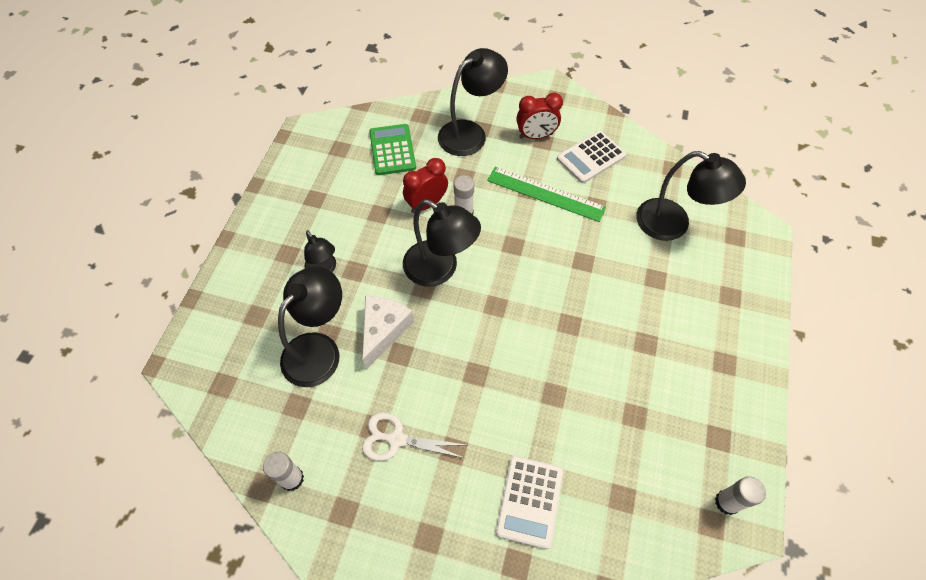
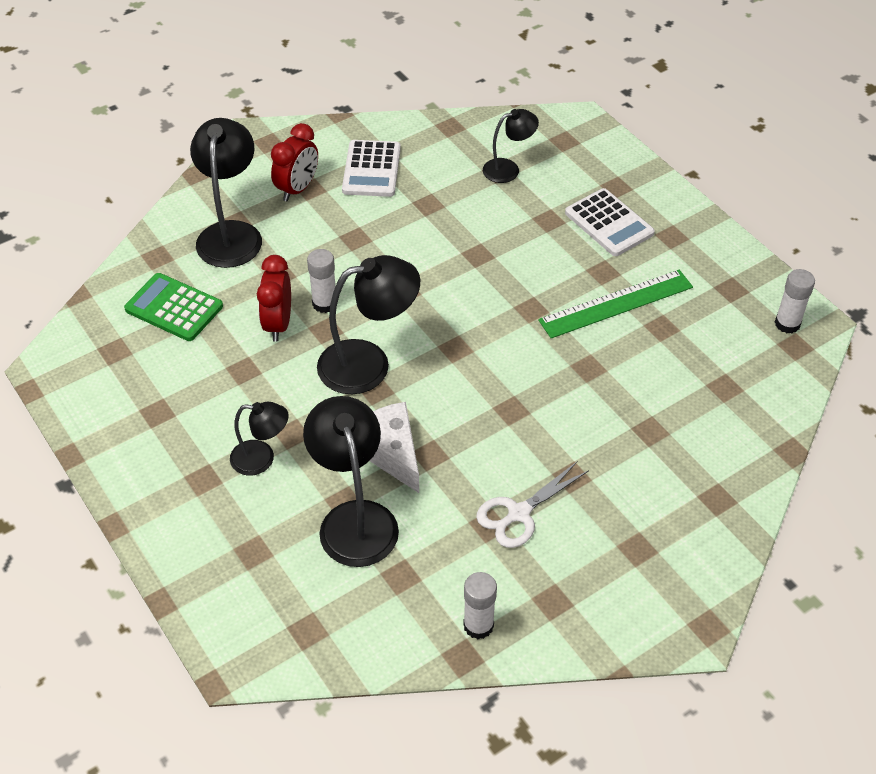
camera: 50 degrees left, 10 degrees down
(530, 501) = (671, 452): white calculator -> white calculator (609, 223)
(545, 194) = (374, 229): green ruler -> green ruler (616, 303)
(673, 224) = (508, 169): black lamp -> black lamp, size x0.58

